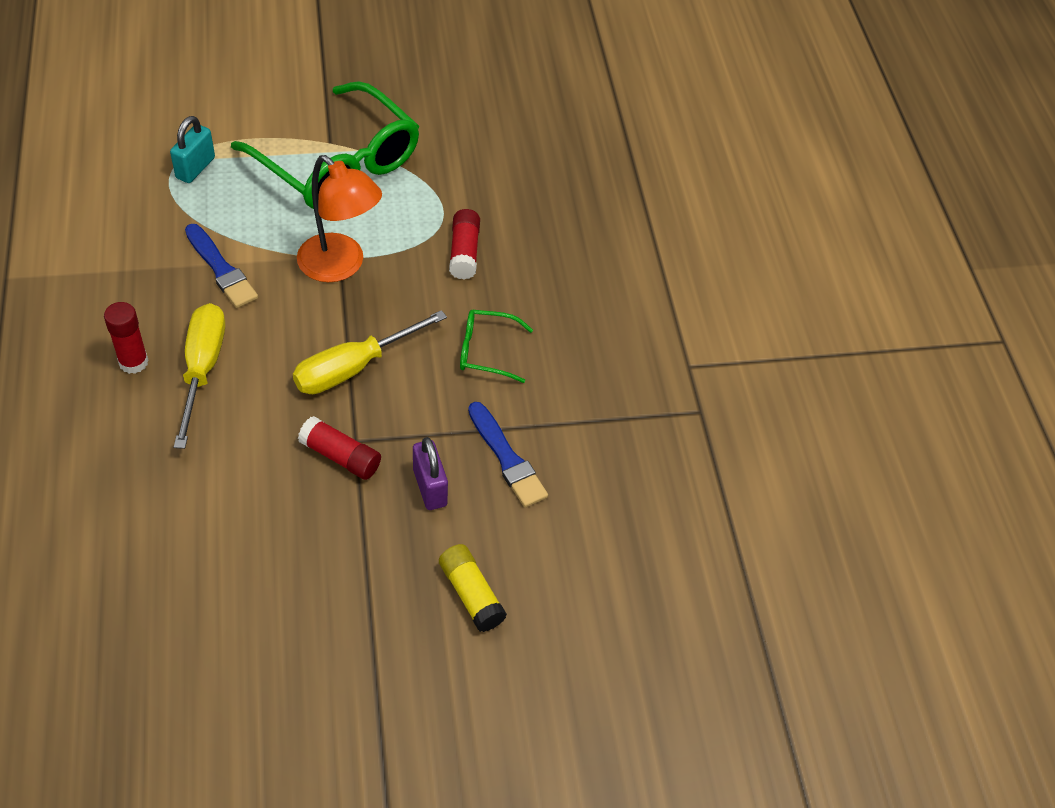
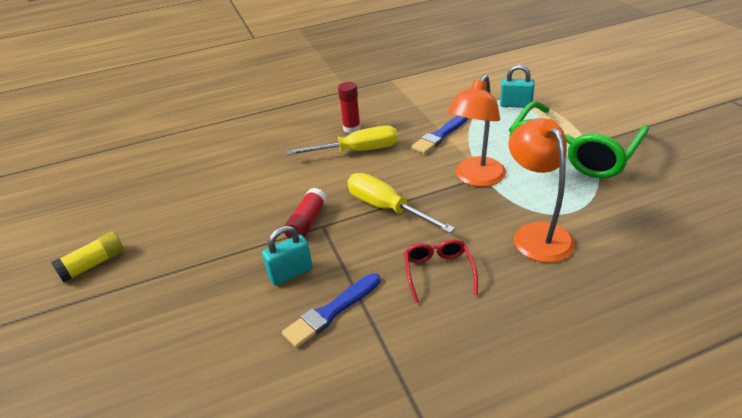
camera: 85 degrees right, 15 degrees down
(430, 487) = (291, 273): purple padlock -> turquoise padlock
(464, 252) = (536, 234): red glue stick -> orange lamp
(471, 594) = (194, 321): yellow glue stick -> yellow glue stick (93, 264)
(486, 351) = (438, 272): green glasses -> red glasses

